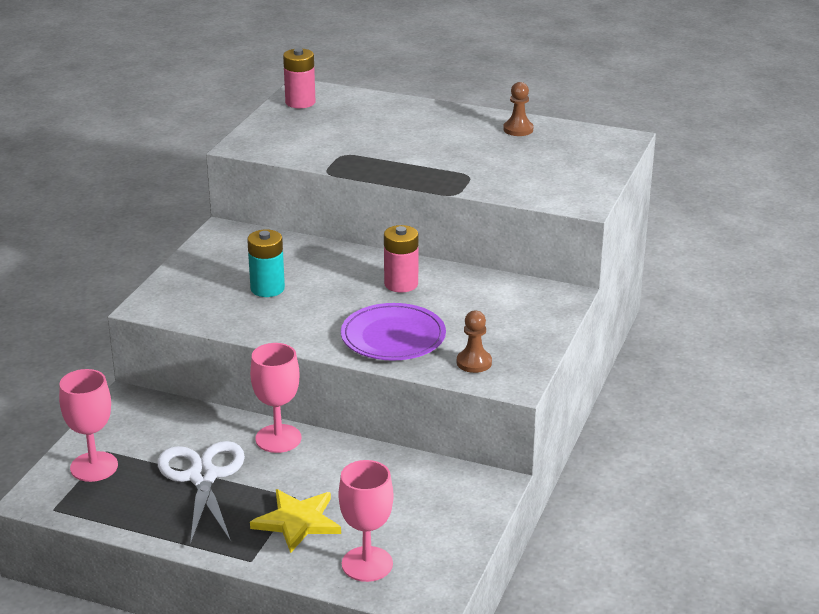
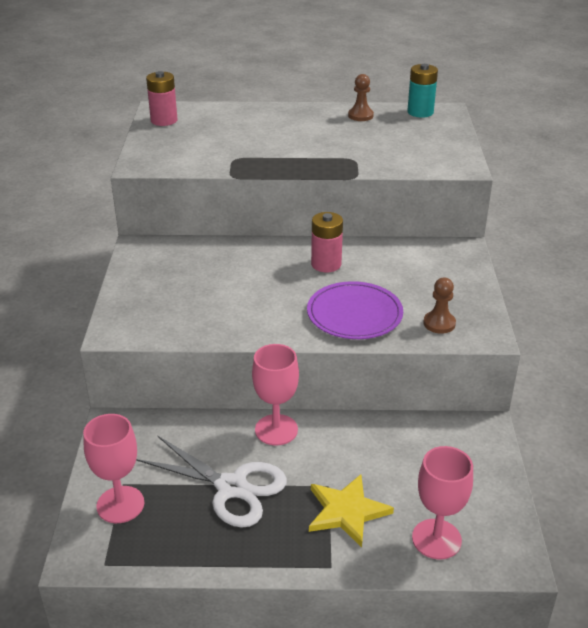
camera: 20 degrees left, 5 degrees up
(203, 477) = (231, 487): white scissors -> white scissors turned 150 degrees clockwise
(267, 288) = (214, 292): turquoise battery -> turquoise battery (420, 112)

